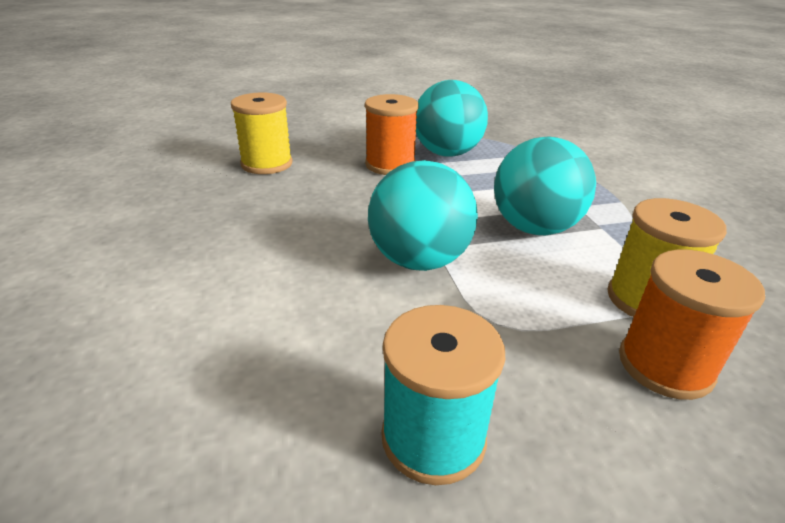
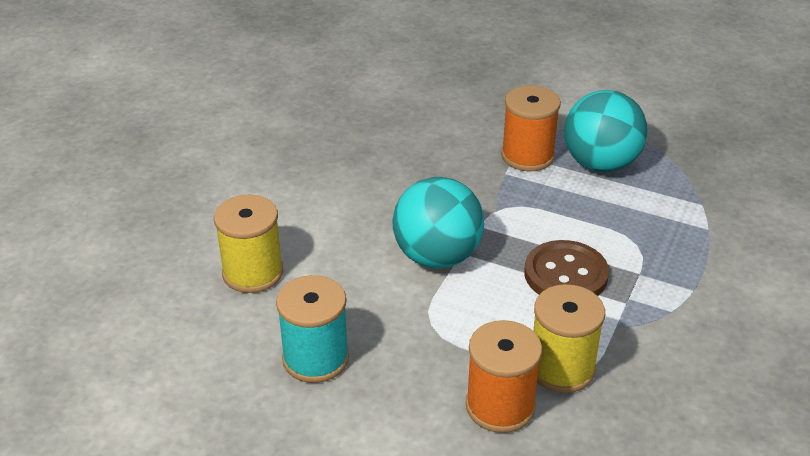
camera: 40 degrees right, 5 degrees up
(267, 164) = (423, 112): yellow spool -> yellow spool (253, 273)
(534, 228) = (565, 274): turquoise ball -> brown button

